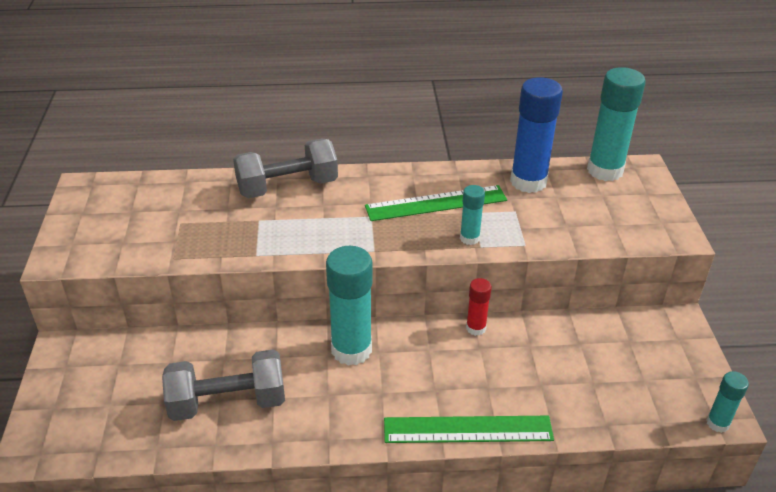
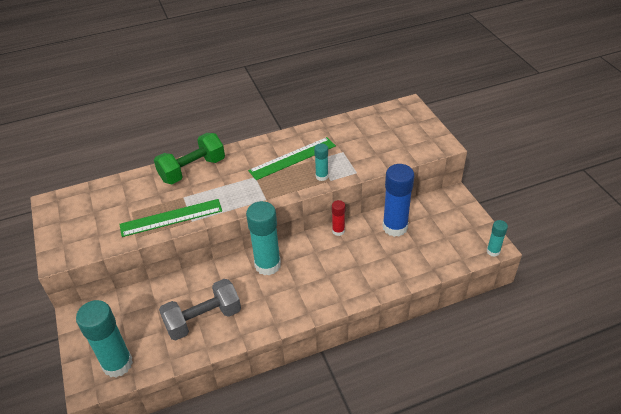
camera: 15 degrees left, 5 degrees up
(287, 187) = (192, 170): grey dumbbell -> green dumbbell
(468, 429) = (355, 294): green ruler -> green ruler (171, 217)
(528, 182) = (344, 130): blue glue stick -> blue glue stick (395, 227)
(605, 170) = (387, 112): turquoise glue stick -> turquoise glue stick (117, 364)

